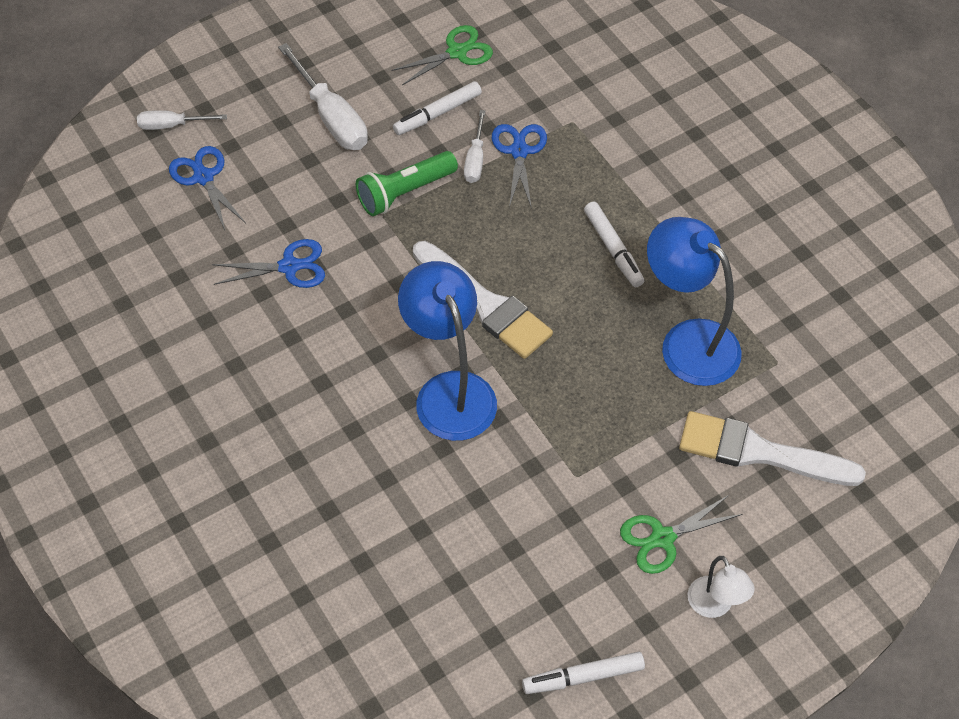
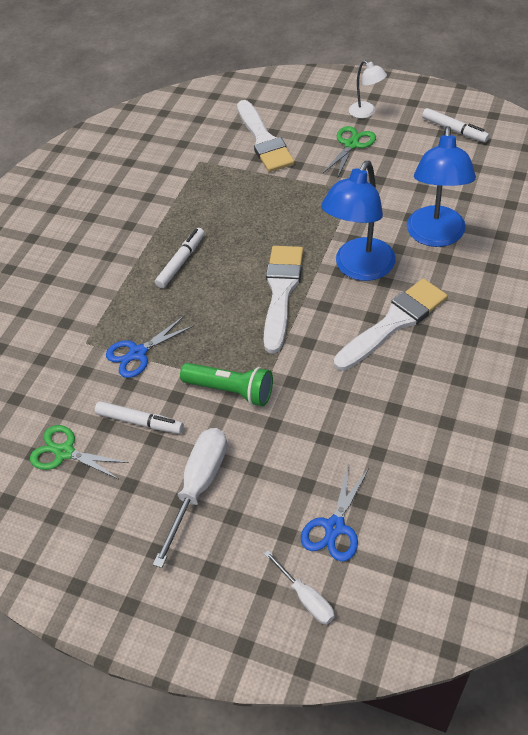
camera: 120 degrees left, 5 degrees down
(289, 266) = (356, 409): blue scissors -> none
(350, 366) = (394, 322): none -> white brush
(475, 159) = (166, 371): white screwdriver -> none
(663, 538) = (351, 145): green scissors -> green scissors turned 90 degrees counterclockwise
(687, 342) = (220, 198): blue lamp -> blue lamp (435, 236)
(714, 606) = (366, 112): white lamp -> white lamp turned 105 degrees clockwise

